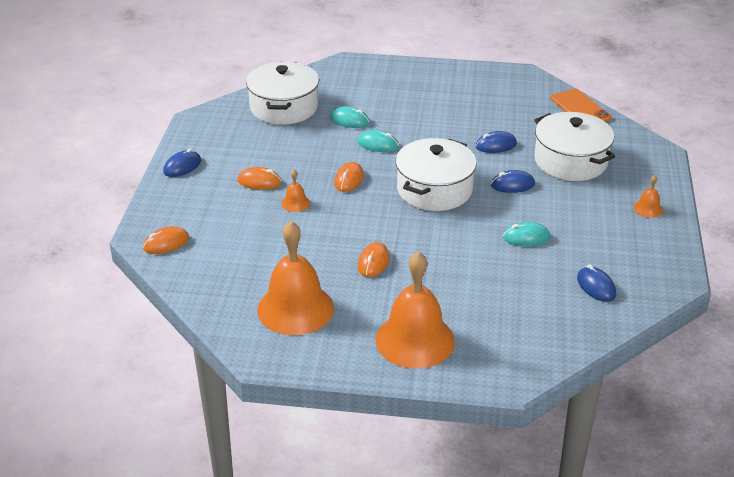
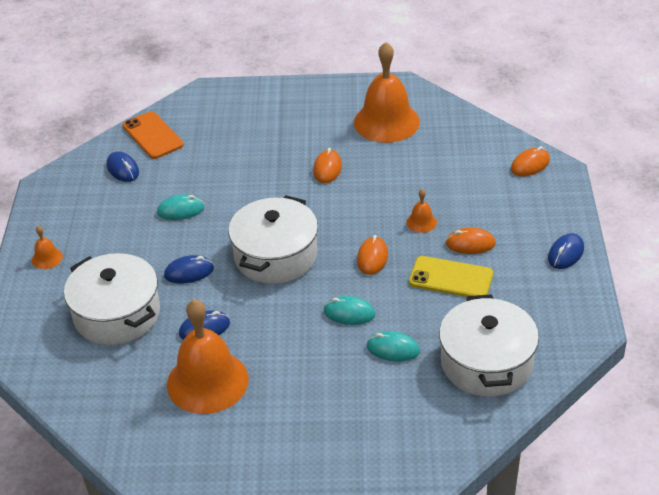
camera: 175 degrees right, 5 degrees up
(287, 159) = (451, 278): none -> yellow phone
(415, 340) = (282, 109): orange bell -> orange bell (207, 381)
(580, 108) = (85, 410): orange phone -> orange phone (153, 135)

